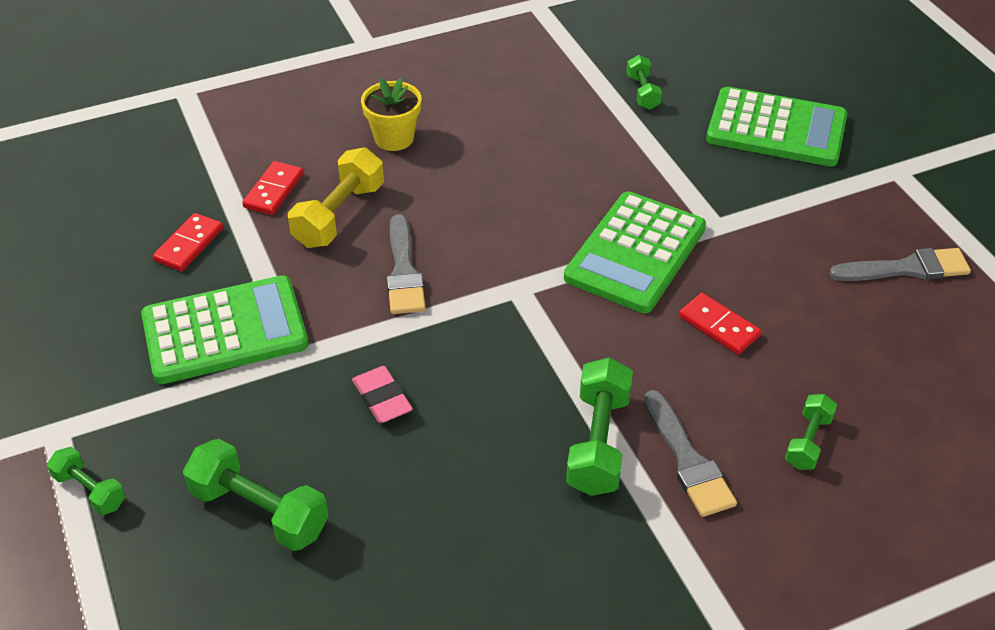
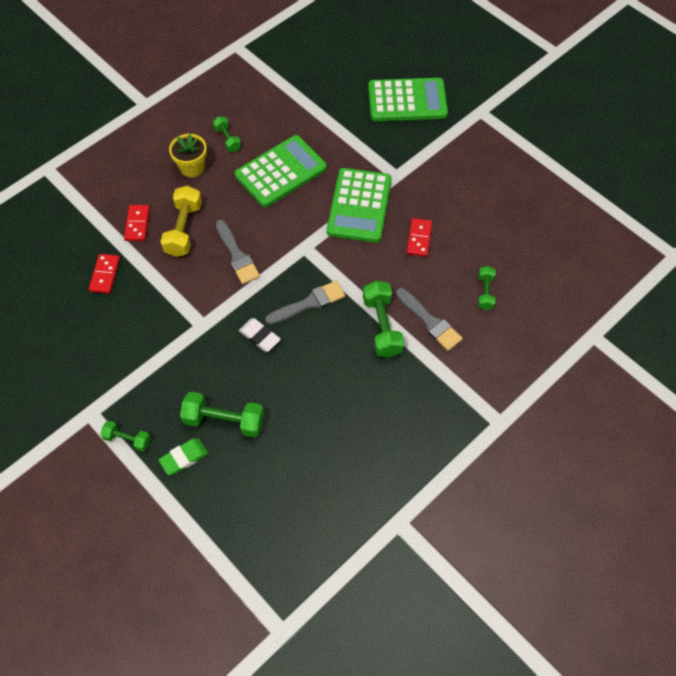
camera: 20 degrees left, 15 degrees up
(163, 548) = (184, 458): none -> green eraser
(225, 331) = (154, 323): green calculator -> green calculator (281, 172)
(382, 398) = (259, 336): pink eraser -> white eraser
(642, 92) = (324, 95): green dumbbell -> green dumbbell (227, 139)
(719, 326) = (419, 238): red domino -> red domino turned 75 degrees clockwise
(907, 268) = (503, 174): grey brush -> grey brush (309, 303)

